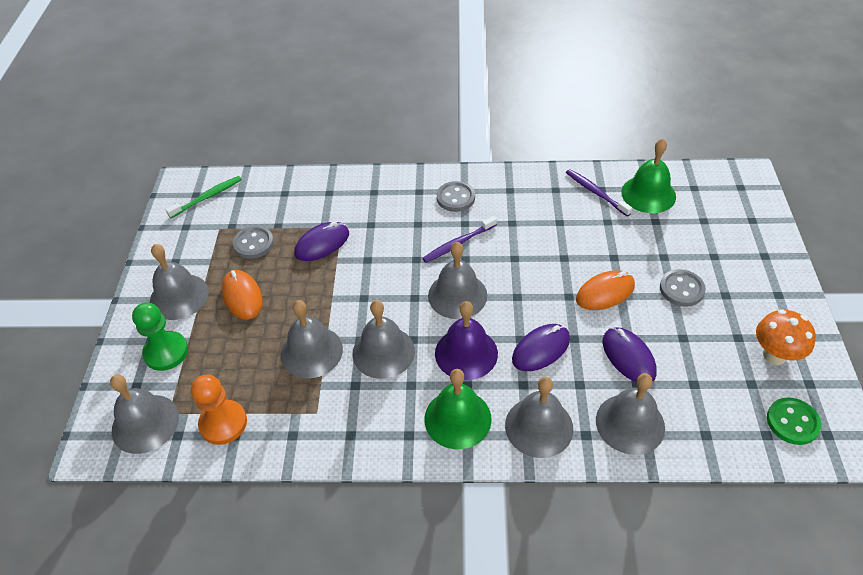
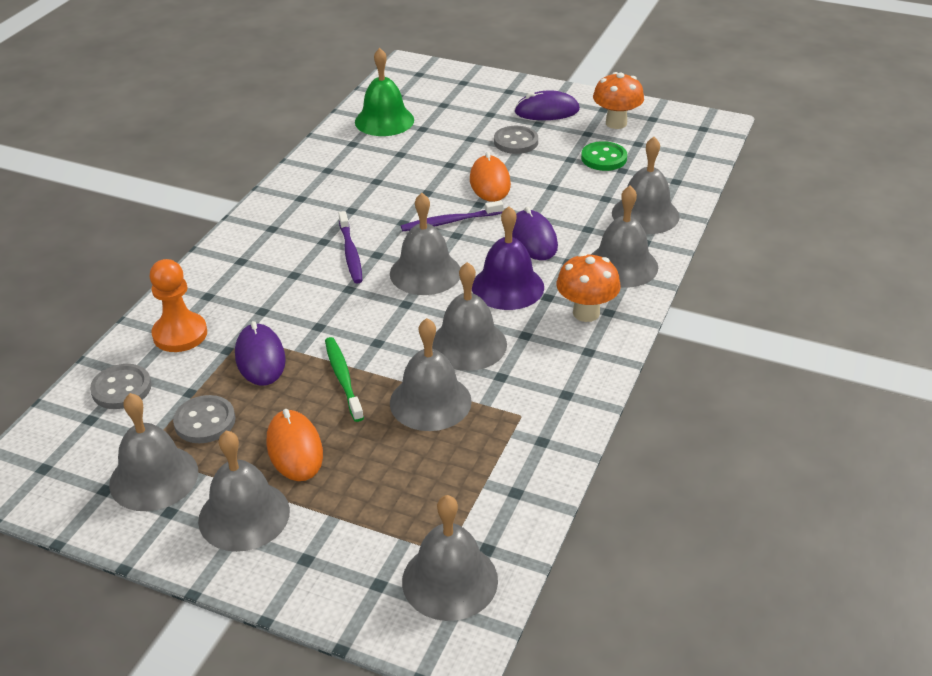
camera: 70 degrees left, 10 degrees down
(166, 352) = (339, 543): green pawn -> none
(200, 242) = (154, 477): none -> grey bell
(207, 197) = (63, 455): green toothbrush -> green toothbrush (343, 378)
(223, 423) = (492, 500): orange pawn -> orange pawn (180, 334)
(242, 296) = (294, 449): orange mouse -> orange mouse turned 75 degrees clockwise
(455, 198) = (278, 237): grey button -> grey button (121, 388)
(457, 418) = (586, 313): green bell -> orange mushroom
(596, 192) = (354, 148): purple toothbrush -> purple toothbrush (449, 222)
(628, 357) = (573, 193): purple mouse -> purple mouse (547, 111)
(792, 422) = (684, 138): green button -> green button (604, 158)

